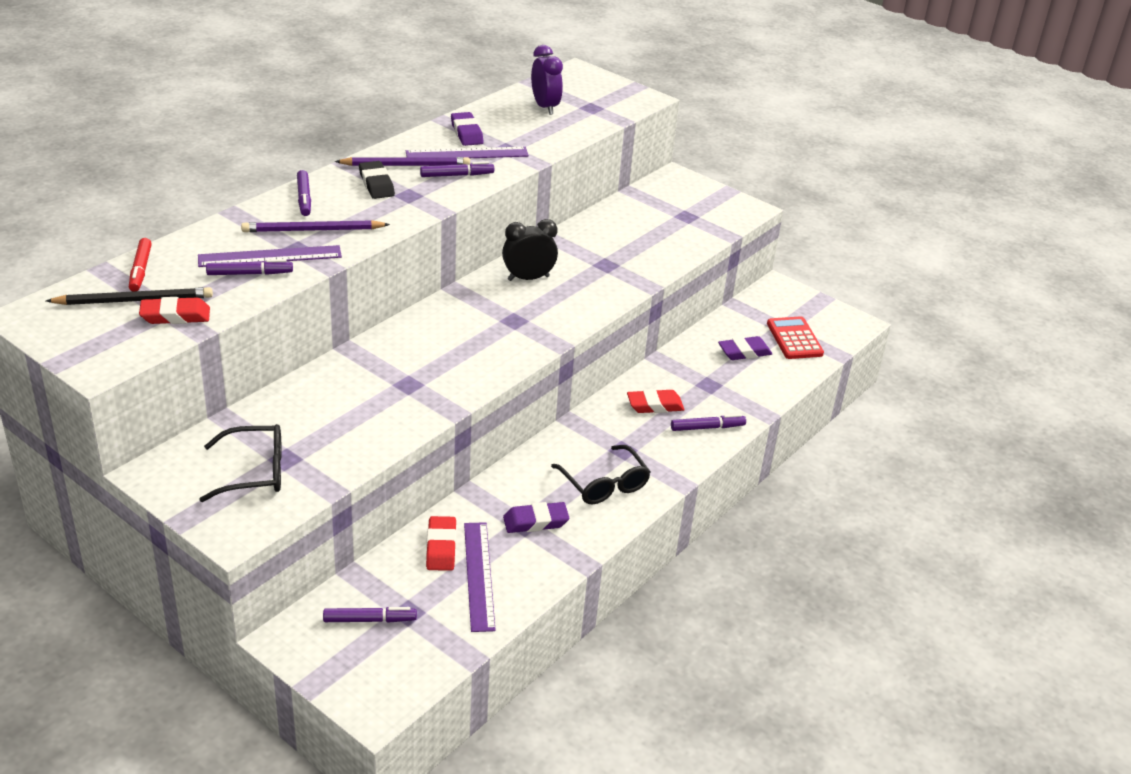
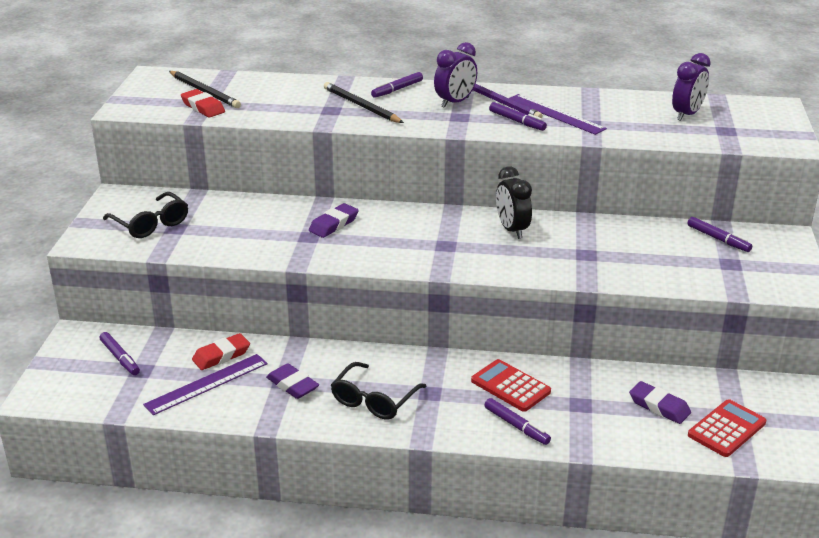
camera: 60 degrees right, 5 degrees down
(140, 270) = (240, 81): red marker -> none
(249, 274) = (279, 108): purple marker -> purple marker (718, 239)
(270, 256) = (309, 106): purple ruler -> none
(313, 230) = (361, 106): purple pencil -> black pencil
(376, 184) = (455, 102): black eraser -> purple clock
(466, 133) = (586, 103): purple eraser -> purple eraser (333, 224)
(528, 278) = (512, 230): black clock -> black clock turned 150 degrees counterclockwise
(655, 405) = (510, 386): red eraser -> red calculator

